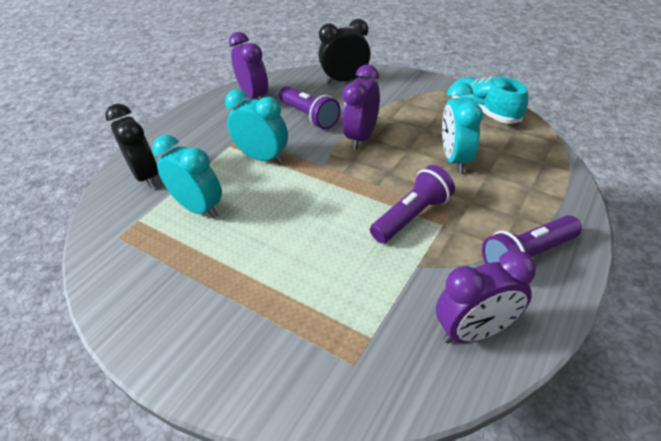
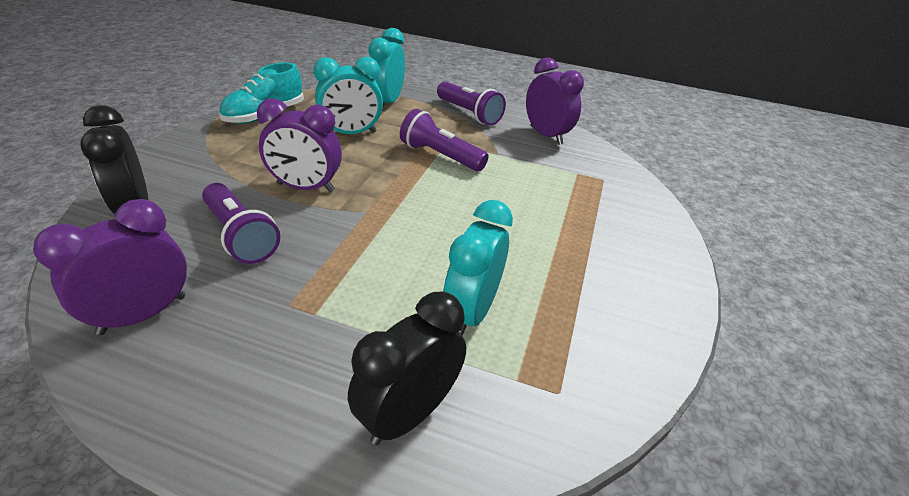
camera: 110 degrees left, 5 degrees down
(262, 158) = (349, 268): turquoise clock -> turquoise clock (387, 102)
(309, 116) = (240, 236): purple flashlight -> purple flashlight turned 105 degrees clockwise

